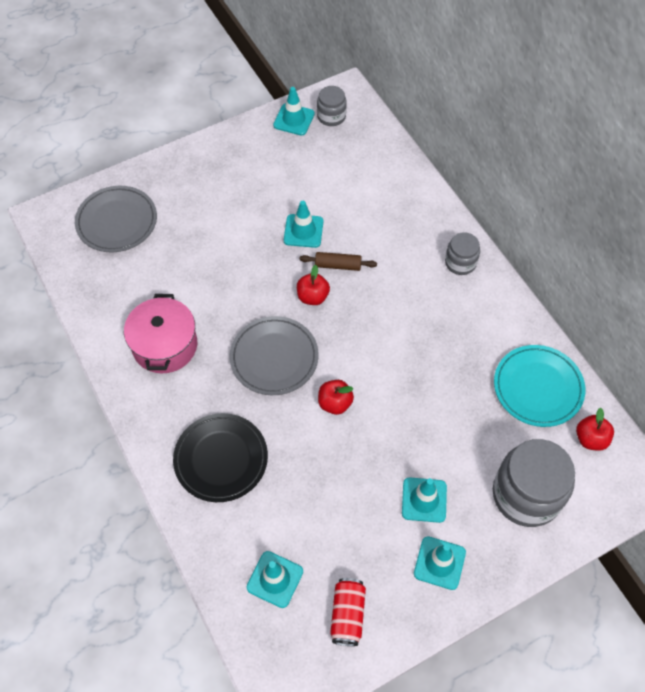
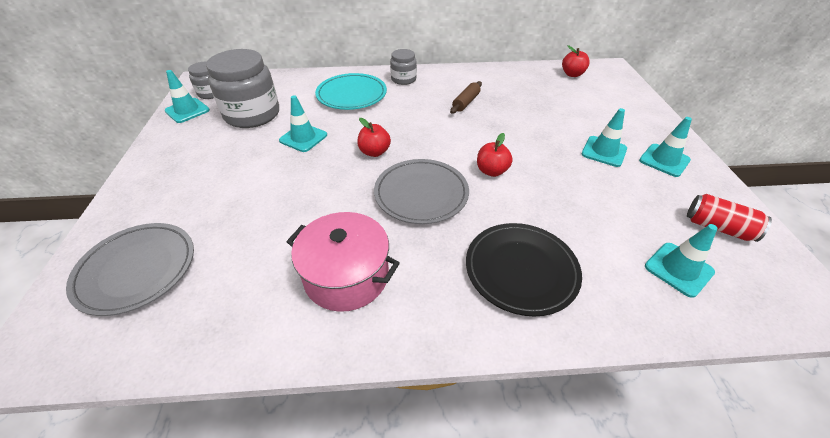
camera: 65 degrees left, 15 degrees down
(338, 265) = (355, 130): brown rolling pin -> brown rolling pin (466, 102)
(526, 494) = (609, 107): grey jar -> grey jar (252, 114)
(538, 387) = (524, 80): turquoise plate -> turquoise plate (351, 95)

